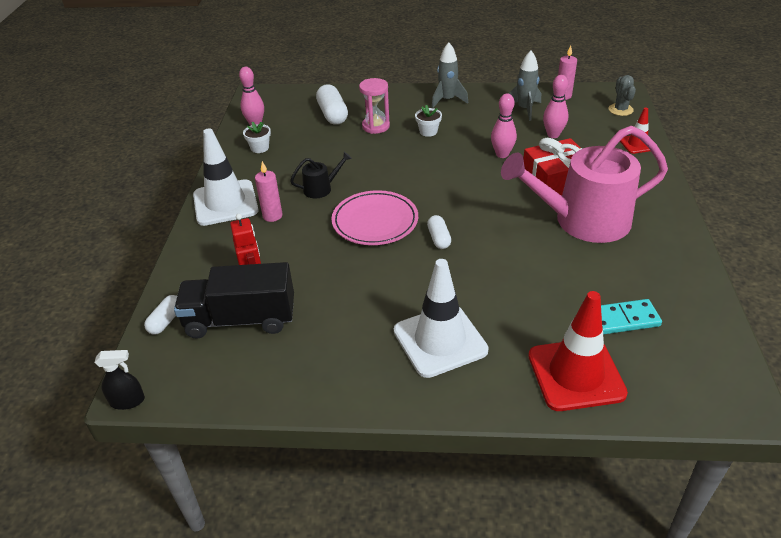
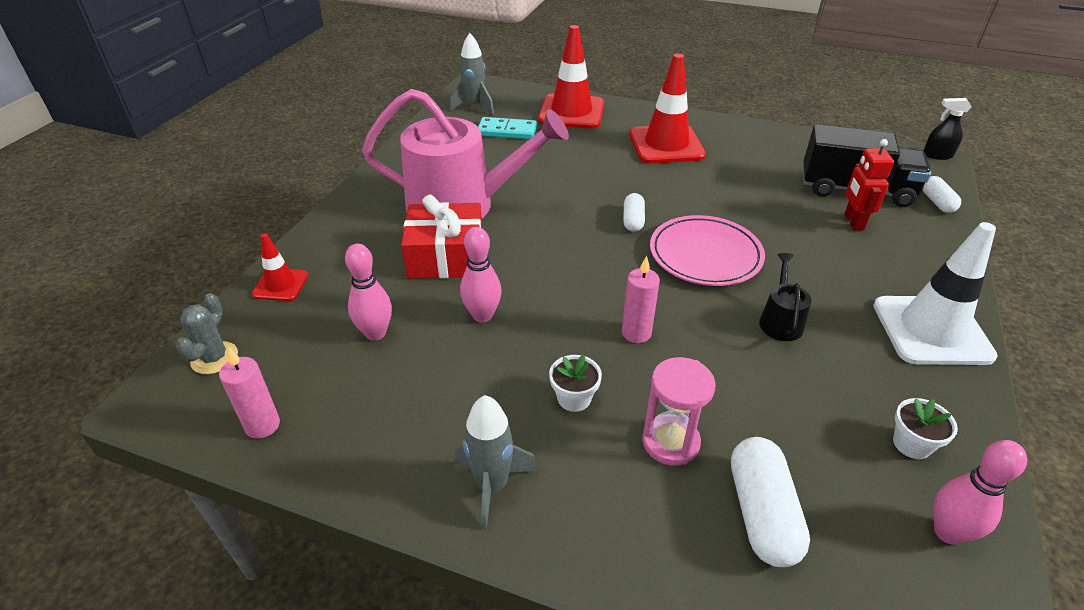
camera: 165 degrees left, 0 degrees up
(166, 321) = (937, 202): white capsule -> white capsule turned 45 degrees counterclockwise
(272, 216) = (849, 293): pink candle -> pink candle (636, 333)
(321, 188) = (780, 321): black watering can -> black watering can turned 105 degrees clockwise
(440, 340) = (666, 145): white traffic cone -> red traffic cone
(524, 109) = (366, 407): grey rocket -> grey rocket (475, 106)

